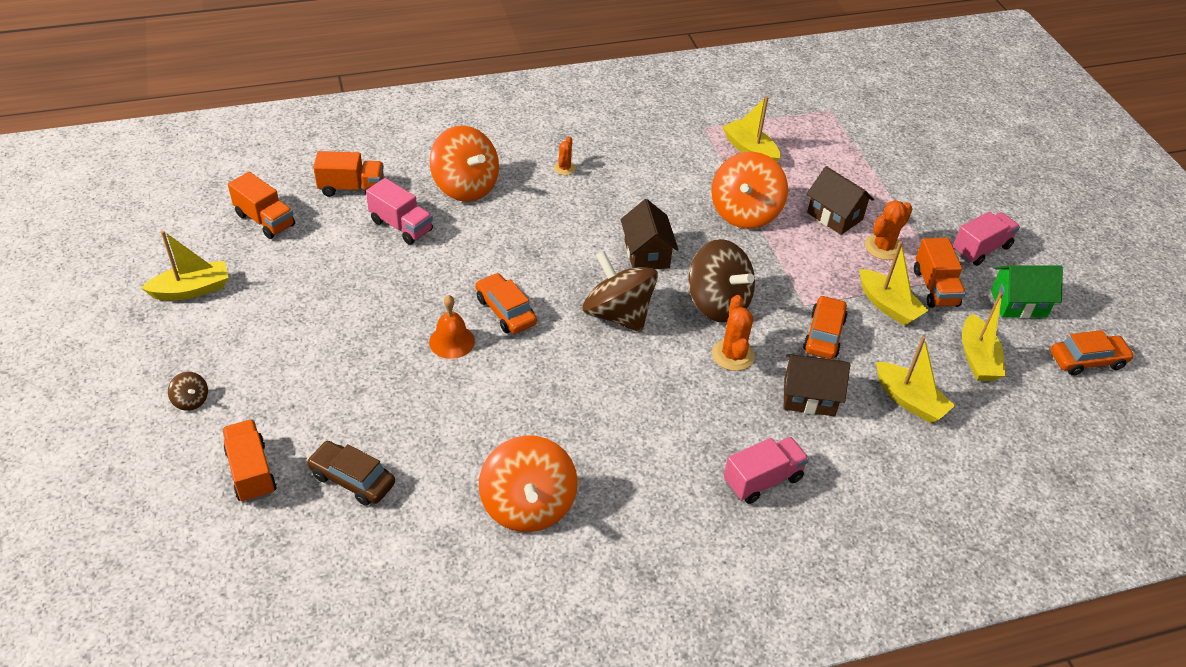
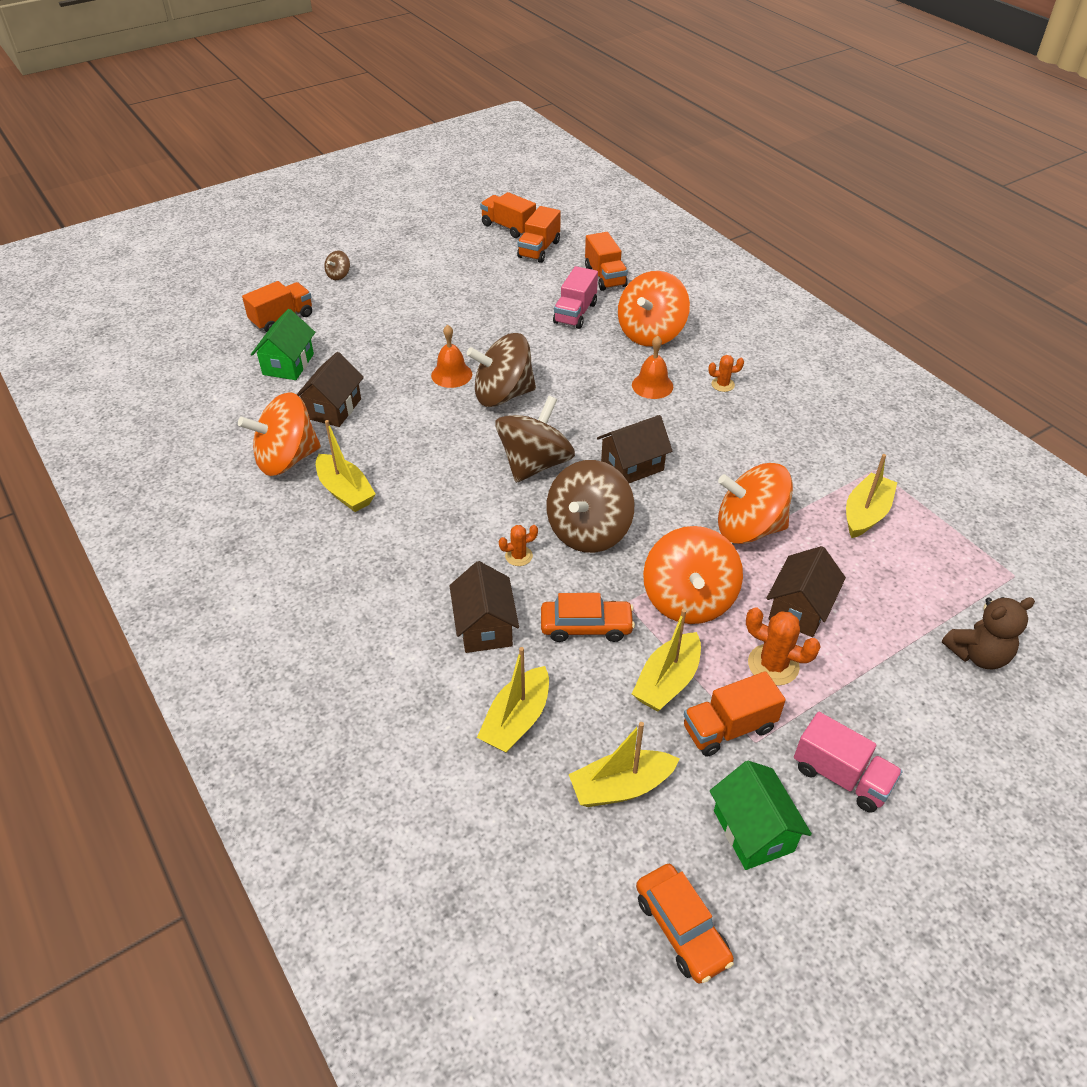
camera: 75 degrees right, 0 degrees up
(192, 290) = (446, 243): yellow boat -> yellow boat (345, 491)
(200, 231) = (508, 227): none -> orange truck
(352, 479) = (288, 364): brown car -> green house
(459, 450) = (333, 409): none -> brown house
(505, 311) = (503, 395): orange car -> brown spinning top
(544, 209) = (652, 385): none -> orange bell
(733, 355) = (518, 556): orange cactus -> orange cactus, size x0.60
(762, 480) = (359, 606): pink truck -> none
(811, 269) = (688, 600): none -> orange spinning top
(894, 153) = (977, 654): none -> brown teddy bear

